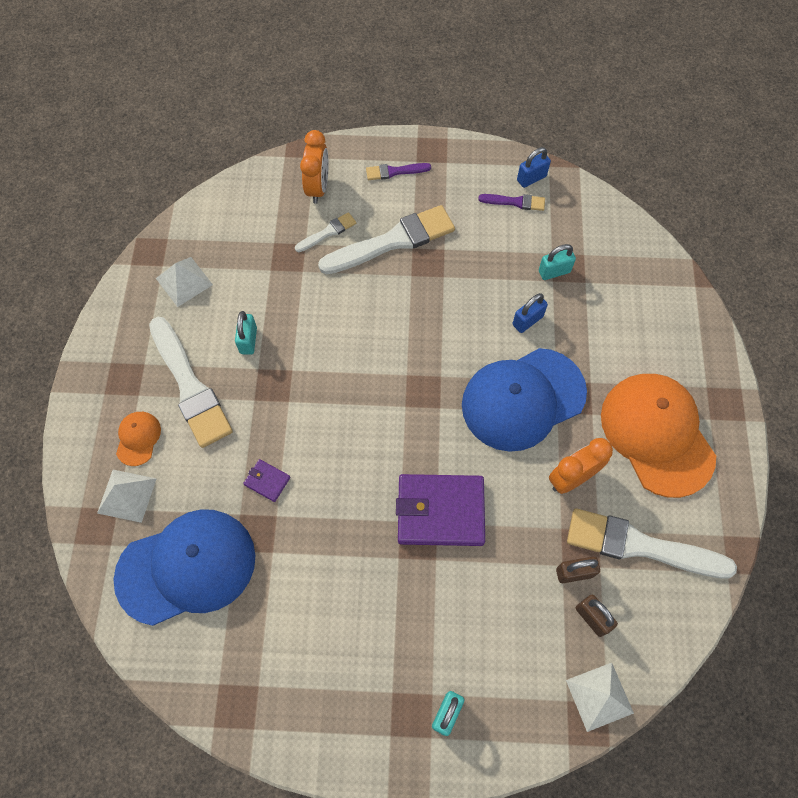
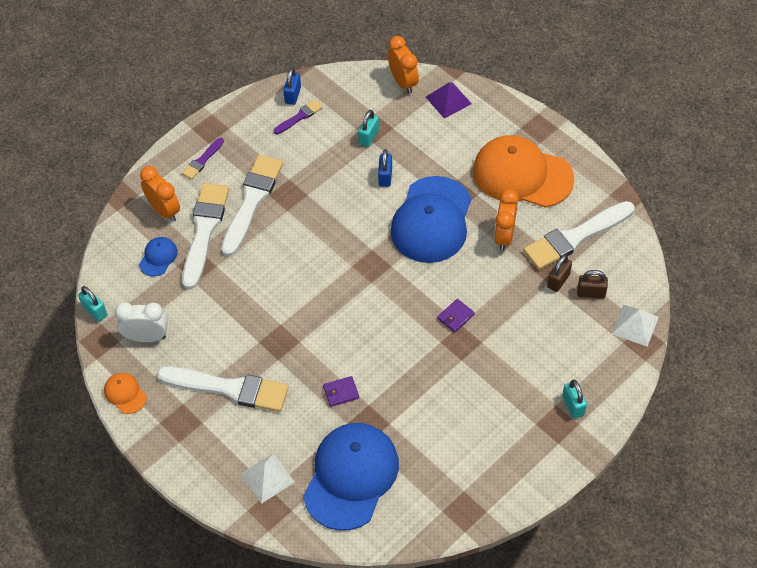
camera: 45 degrees left, 10 degrees down
(138, 438) = (234, 444): orange cap -> orange cap (125, 394)
(184, 281) = (146, 337): white pyramid -> white clock
(248, 340) = (232, 332): turquoise padlock -> turquoise padlock (95, 311)
(269, 223) = (158, 257): none -> blue cap
(328, 232) = (204, 230): white brush -> white brush, size x2.08
(440, 511) = (455, 317): purple wallet -> purple wallet, size x0.44
(642, 248) = (403, 82): none -> orange clock
(666, 300) = (448, 100): none -> purple pyramid

